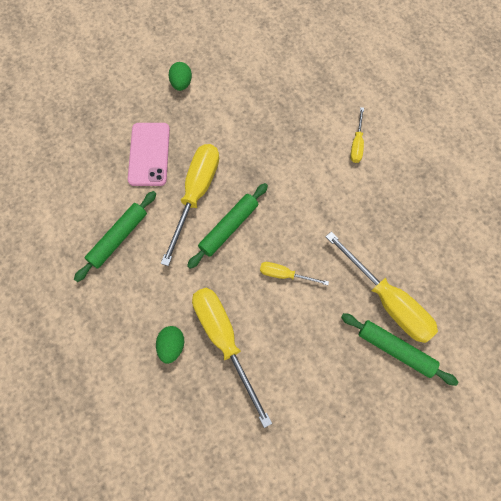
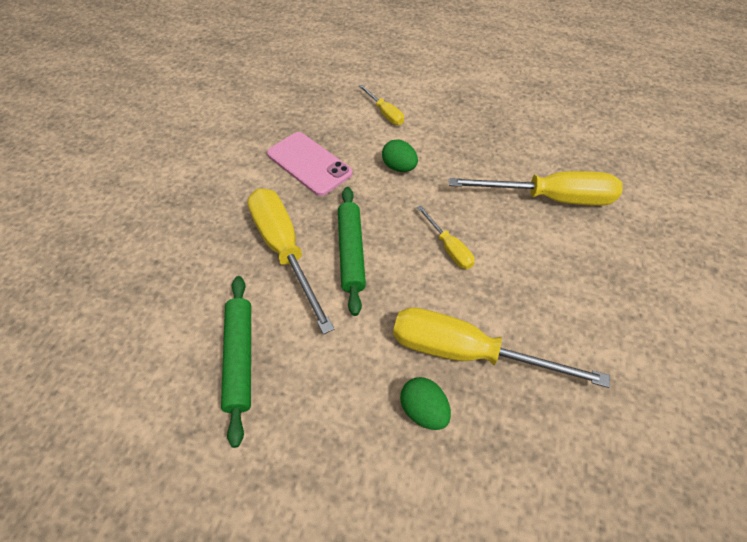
camera: 45 degrees left, 15 degrees down
(149, 154) = (191, 254): pink phone -> pink phone (309, 164)
(181, 84) = (163, 173): green egg -> green egg (399, 167)
(285, 275) = (448, 248): yellow screwdriver -> yellow screwdriver turned 90 degrees counterclockwise
(395, 350) = (602, 227): green rolling pin -> none

